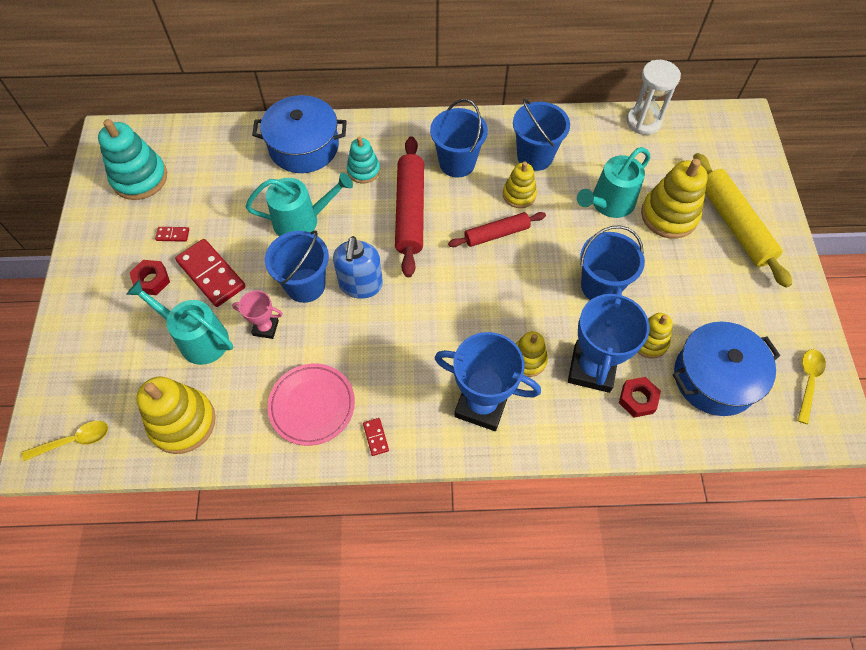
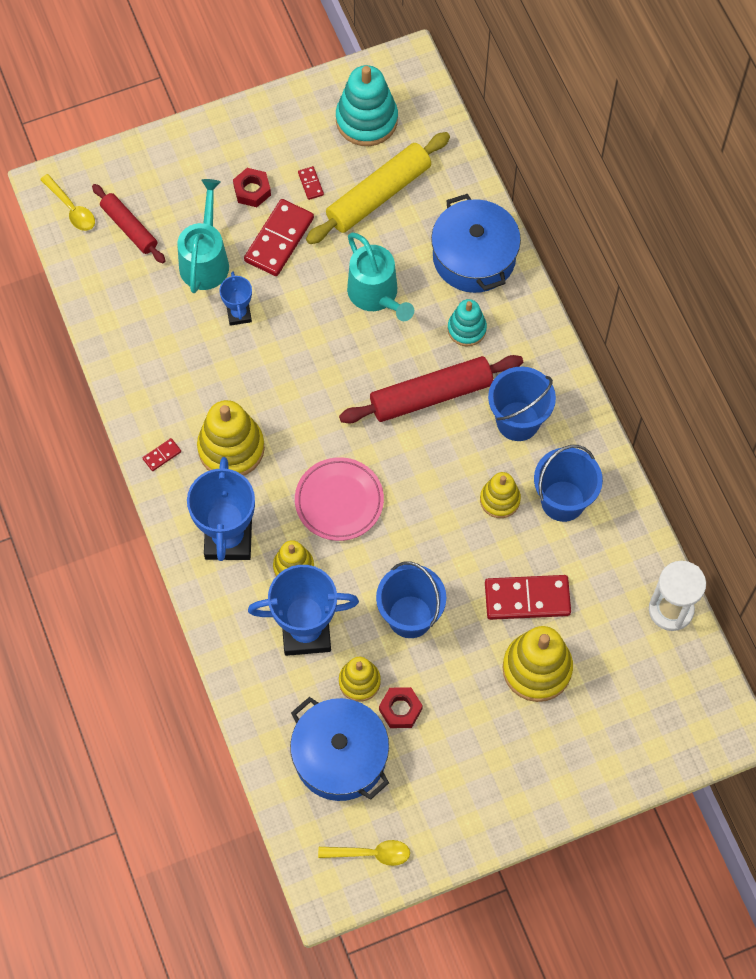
camera: 70 degrees right, 5 degrees up
(182, 422) = (118, 286): yellow stacking toy -> yellow stacking toy (231, 448)
(265, 328) = (239, 314): pink trophy -> blue trophy
(305, 285) = (300, 330): blue bucket -> none
(312, 406) = (173, 388): pink plate -> pink plate (339, 501)
(360, 285) = (320, 381): blue soap dispenser -> none
(496, 234) = (436, 492): red rolling pin -> red rolling pin (129, 227)
(609, 203) = (527, 599): turquoise watering can -> red domino
(637, 399) = (287, 684): red nut -> red nut (400, 709)
(735, 225) = (553, 745): yellow rolling pin -> yellow rolling pin (378, 195)

